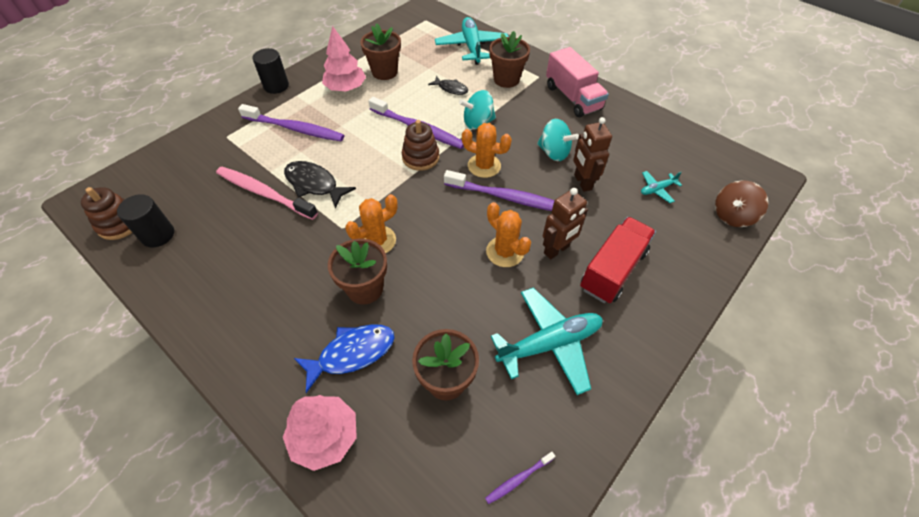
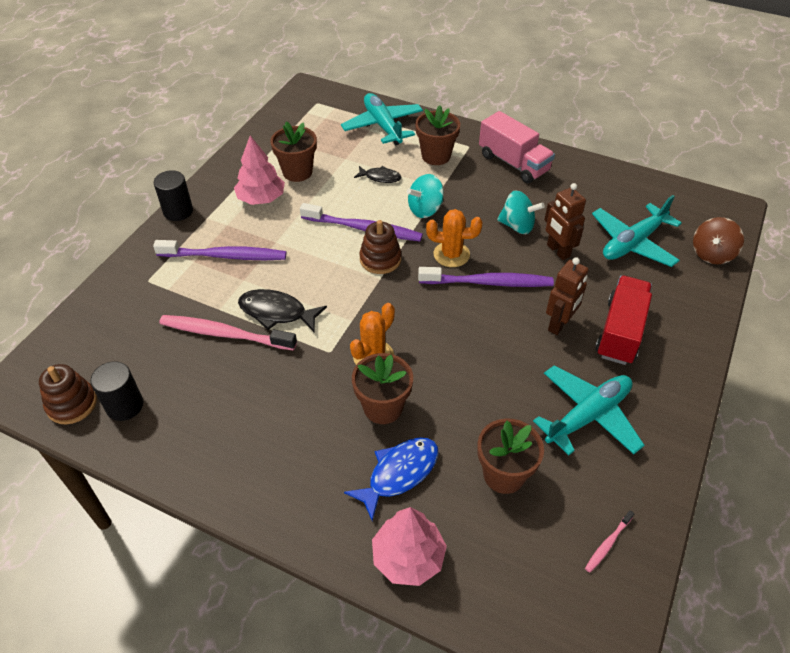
camera: 15 degrees left, 5 degrees down
(505, 252) = (509, 338): orange cactus -> none
(518, 479) = (608, 544): purple toothbrush -> pink toothbrush
(657, 189) = (633, 243): turquoise plane -> turquoise plane, size x2.10

